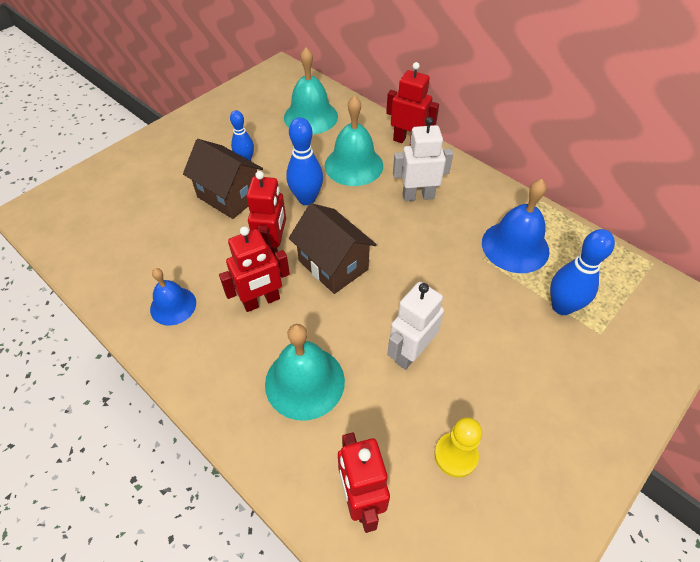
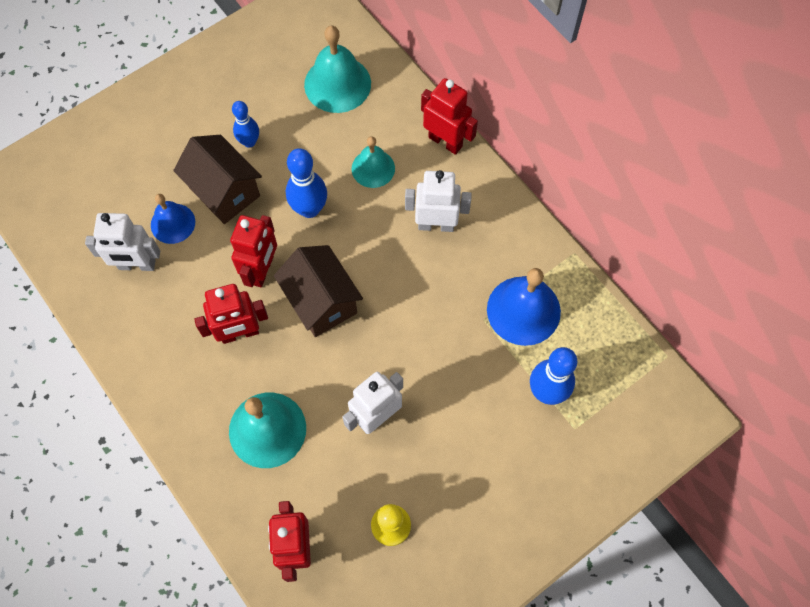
camera: 10 degrees right, 15 degrees up
(155, 260) = (137, 265): none -> white robot
(173, 306) = (150, 324): blue bell -> blue bell (173, 223)
(353, 165) = (373, 168): turquoise bell -> turquoise bell, size x0.63

